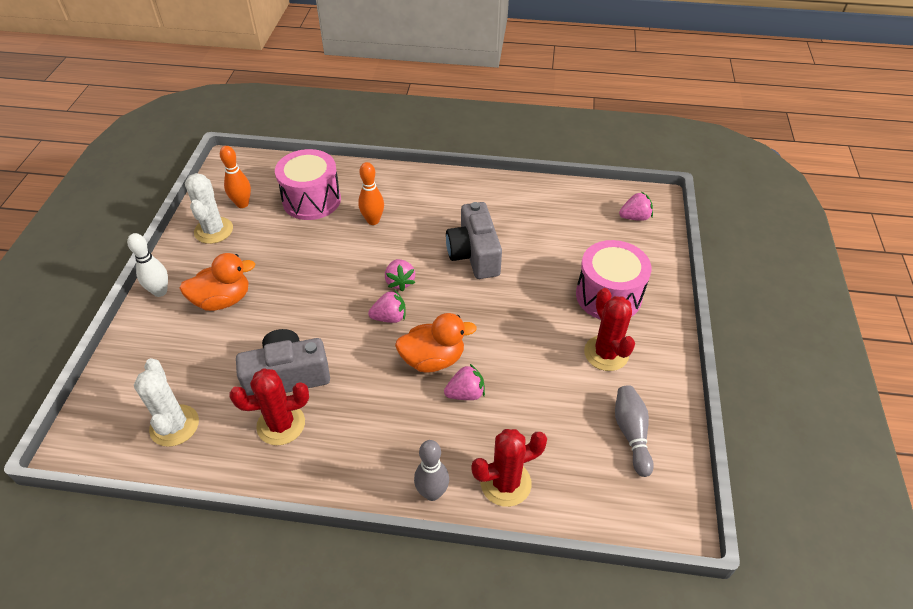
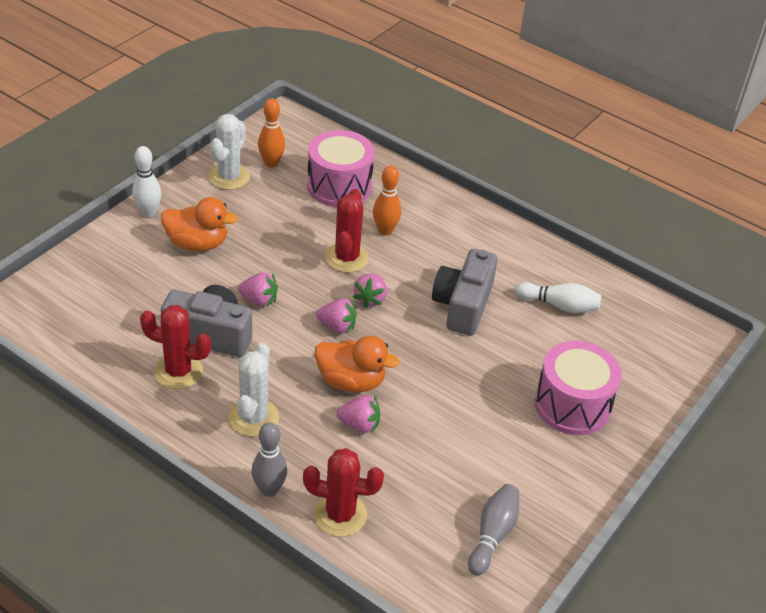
camera: 25 degrees right, 5 degrees down
(174, 425) = (91, 330): white cactus -> white cactus (254, 417)
(543, 222) = (559, 305): none -> white bowling pin
(606, 353) = (525, 455): red cactus -> red cactus (346, 258)
(635, 217) = (666, 343): pink strawberry -> pink strawberry (259, 300)

